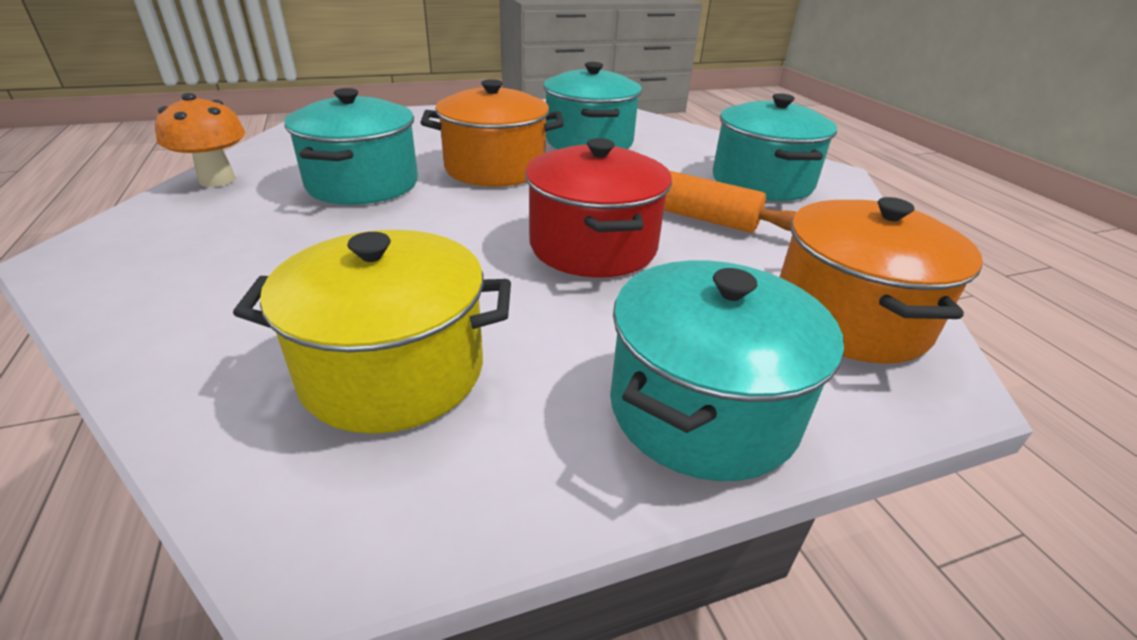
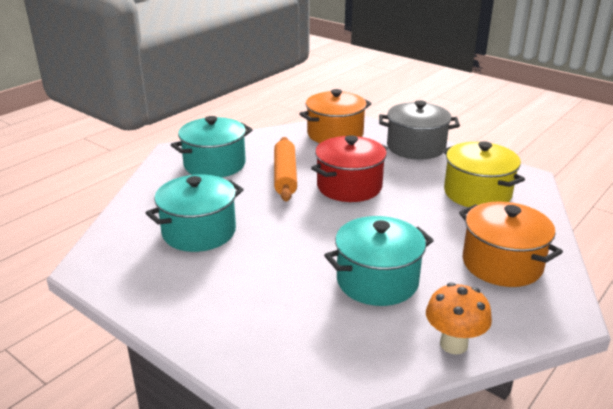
camera: 120 degrees left, 5 degrees down
(495, 169) = (293, 246): orange pot -> orange pot (502, 264)
(702, 409) = (416, 147): turquoise pot -> grey pot

